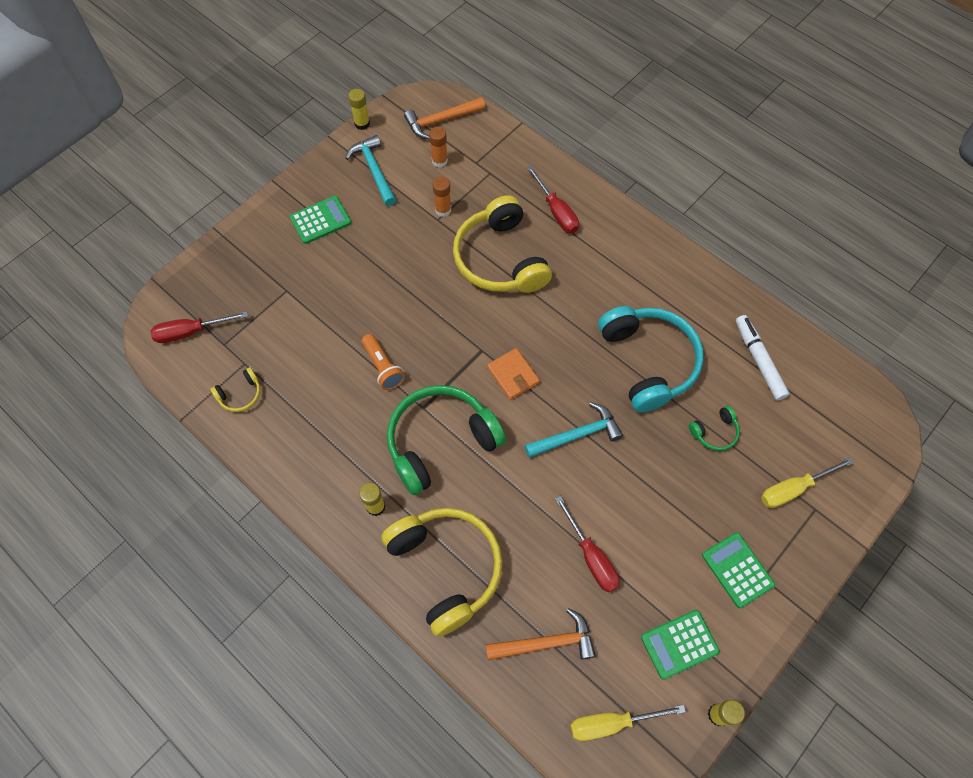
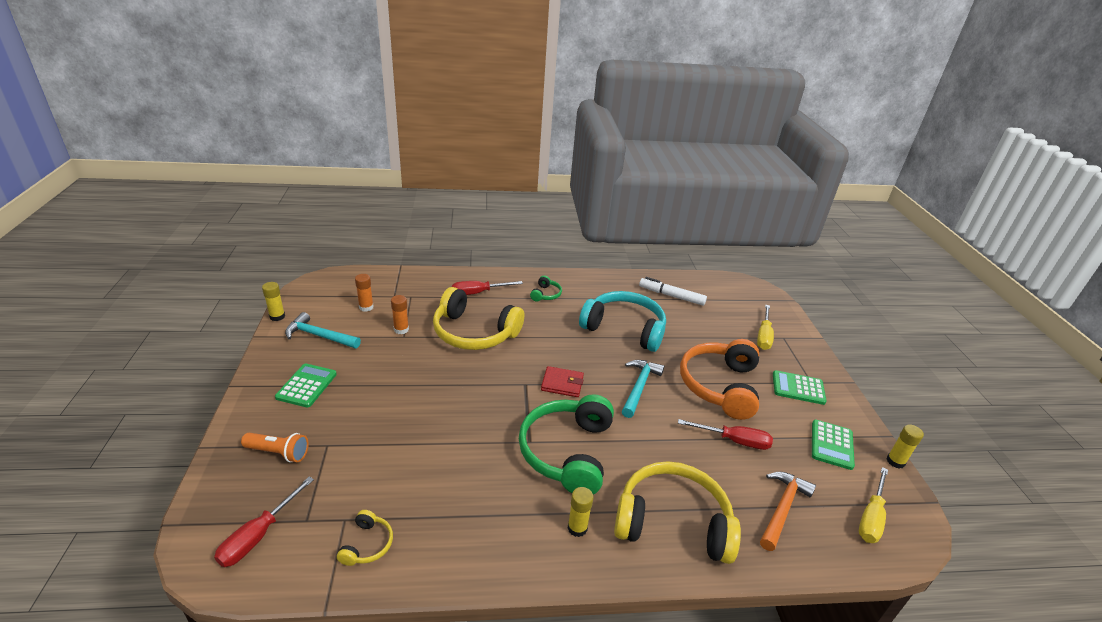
camera: 50 degrees left, 30 degrees down
(383, 367) = (469, 439): orange flashlight -> orange flashlight (278, 453)
(441, 120) = (341, 288): orange hammer -> none
(513, 375) = (562, 384): orange wallet -> red wallet
(556, 211) = (478, 293): red screwdriver -> red screwdriver turned 150 degrees clockwise
(657, 499) = (720, 386): none -> orange headphones
(714, 432) = (698, 337): green headphones -> green headphones (545, 294)

